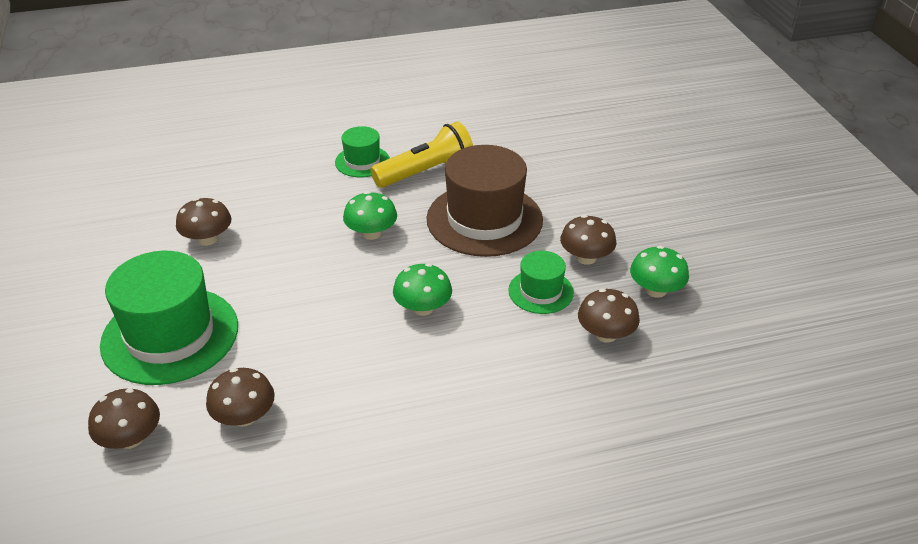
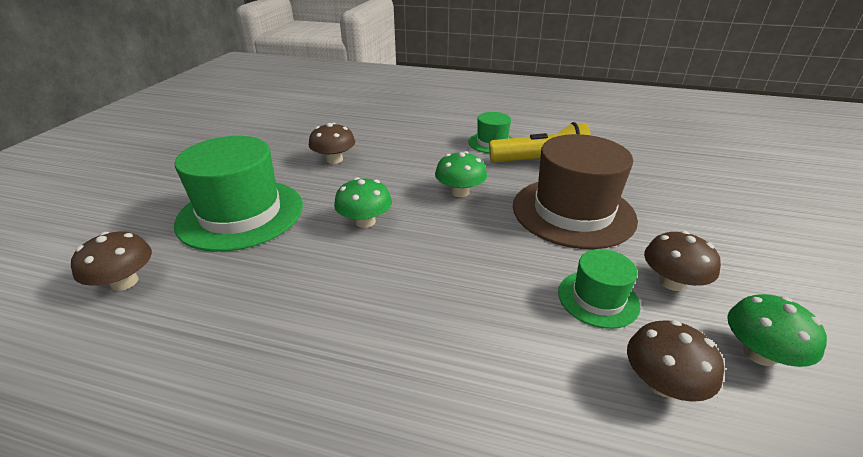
camera: 30 degrees right, 5 degrees down
(244, 416) = (219, 303): brown mushroom -> none
(423, 308) = (459, 268): green mushroom -> green mushroom (365, 221)

